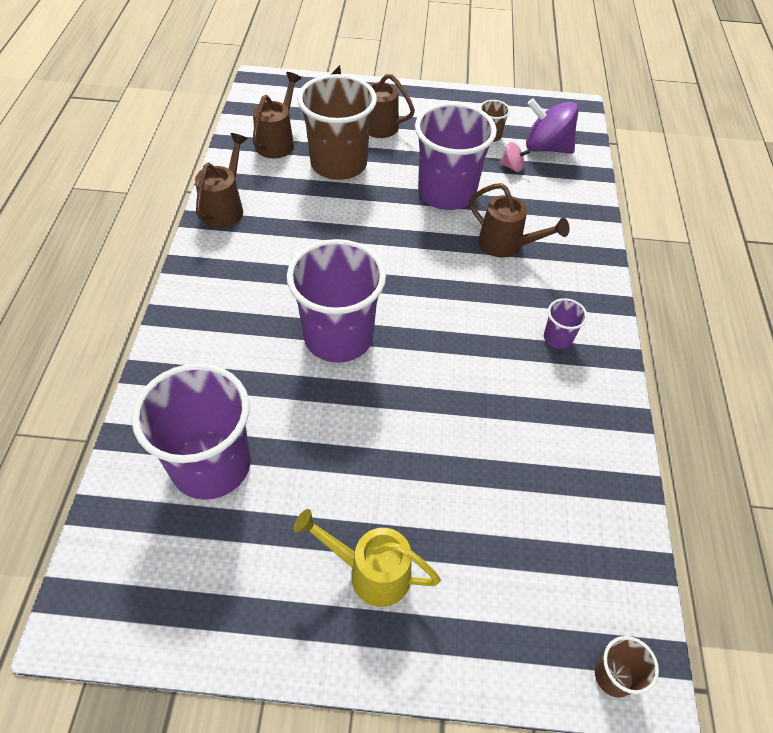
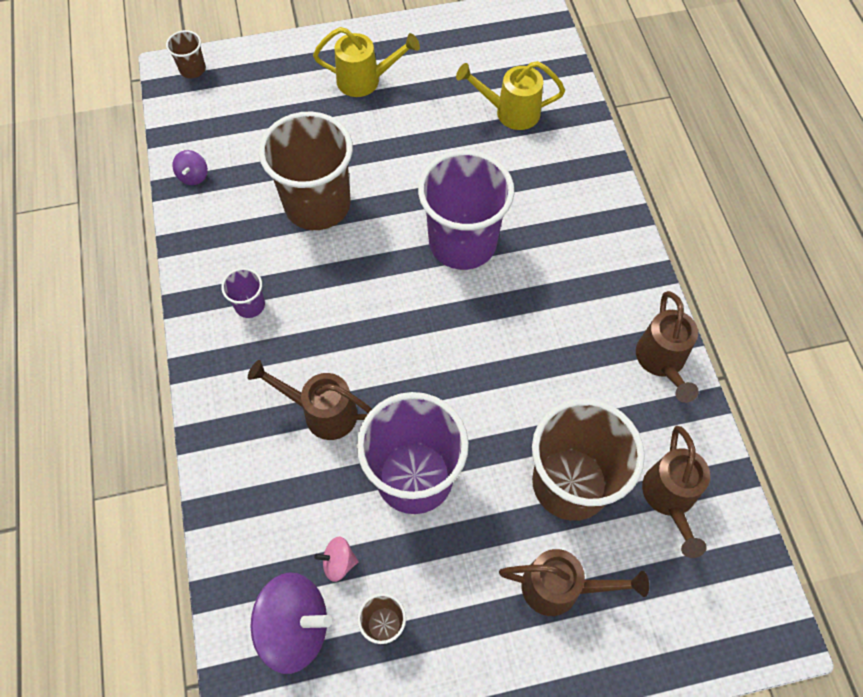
camera: 165 degrees right, 10 degrees up
(211, 465) = (511, 112): purple cup -> yellow watering can
(473, 417) = (317, 205): none -> brown cup
(612, 494) = (193, 176): none -> purple spinning top

